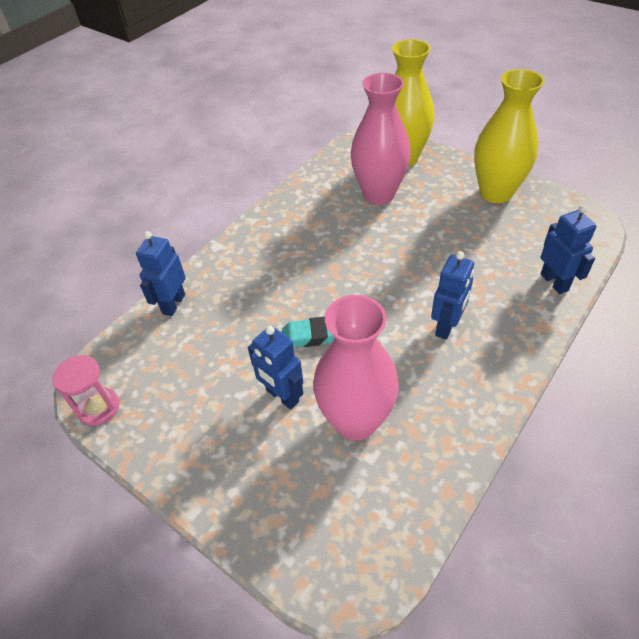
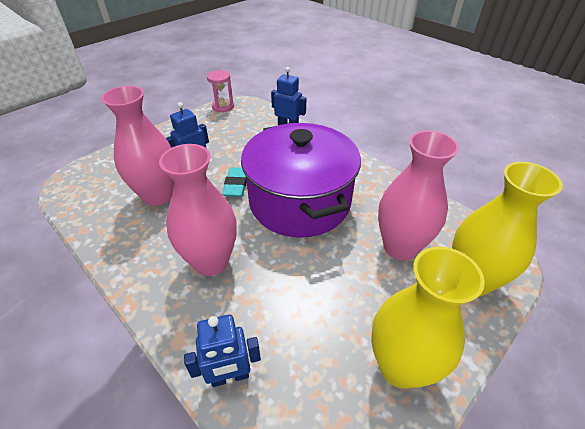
camera: 95 degrees right, 5 degrees down
(333, 269) = (300, 201): none -> purple pot
(446, 326) = (211, 262): blue robot -> pink vase

